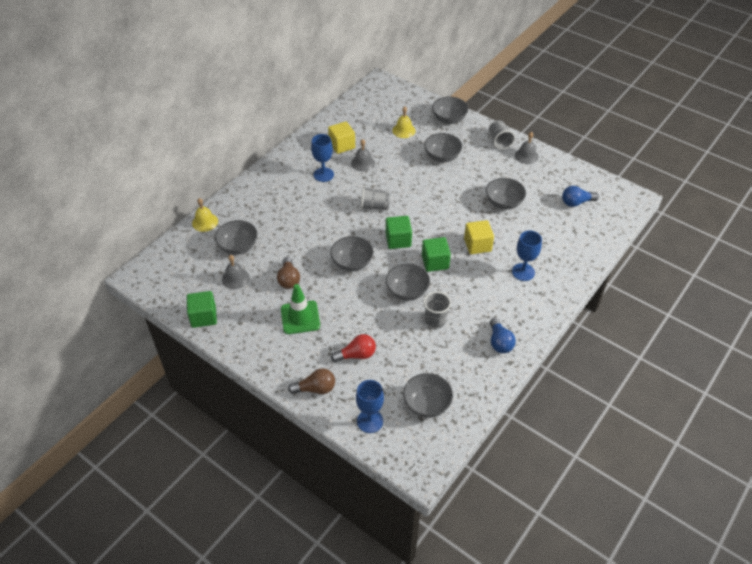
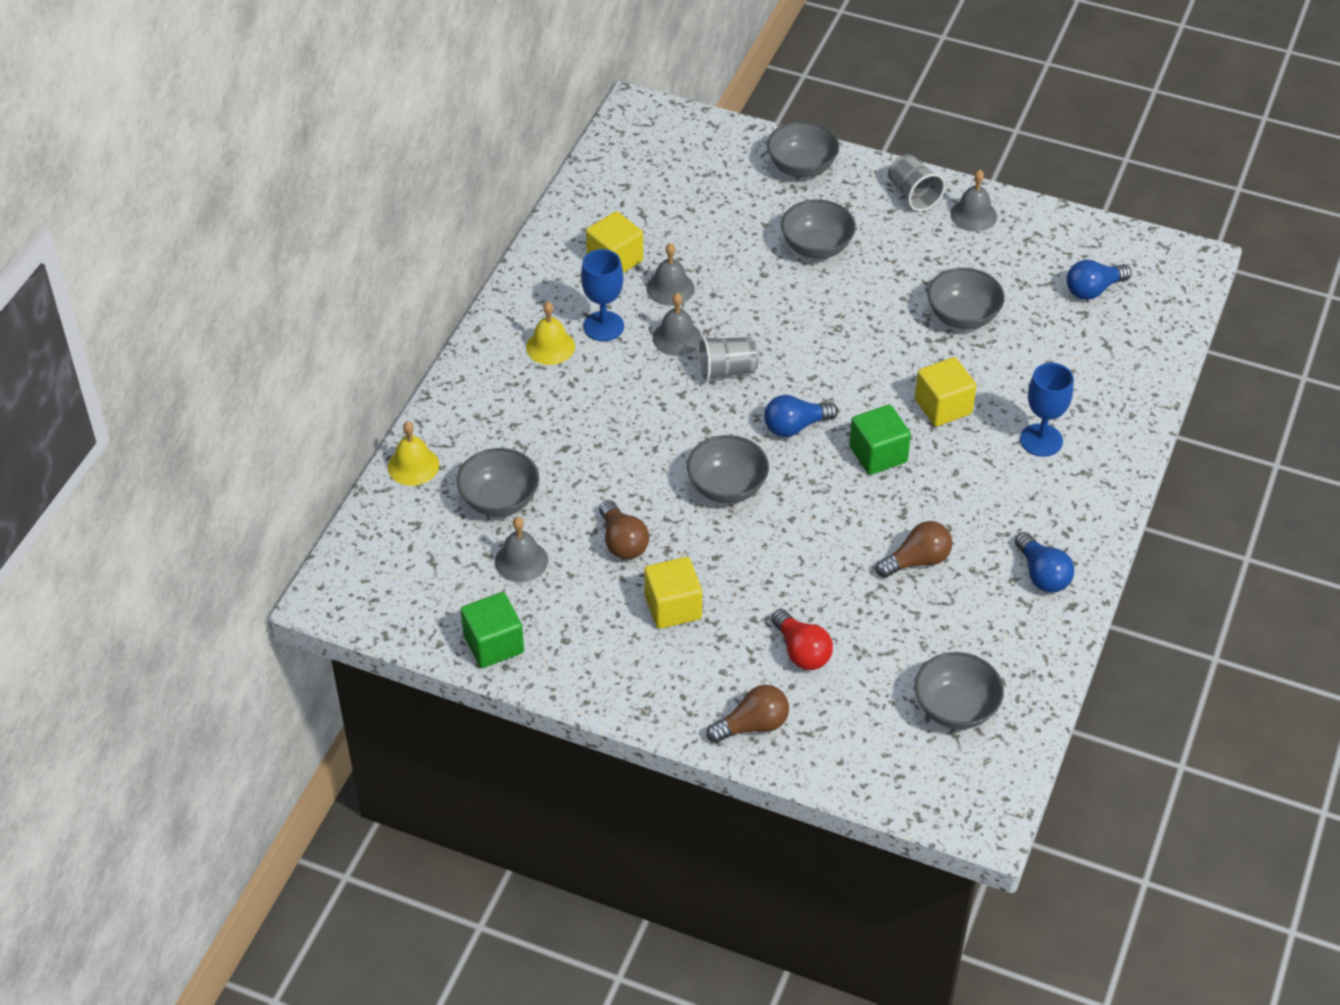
camera: 15 degrees left, 0 degrees up
(300, 317) = (673, 607): green traffic cone -> yellow cube
(356, 186) = (677, 338): none -> grey bell
(356, 355) = (801, 651): red light bulb -> red light bulb turned 90 degrees clockwise
(370, 421) = (869, 758): blue goblet -> none
(398, 240) = (795, 426): green cube -> blue light bulb
(403, 130) = (723, 206): yellow bell -> yellow bell (550, 346)
(407, 291) = (847, 518): grey bowl -> none
(435, 320) = (917, 561): grey cup -> brown light bulb

